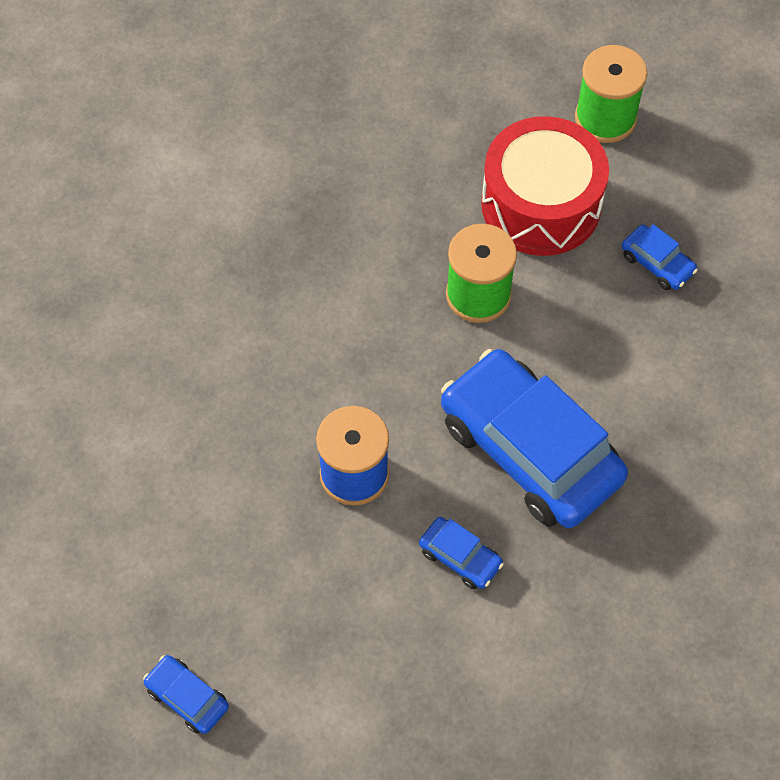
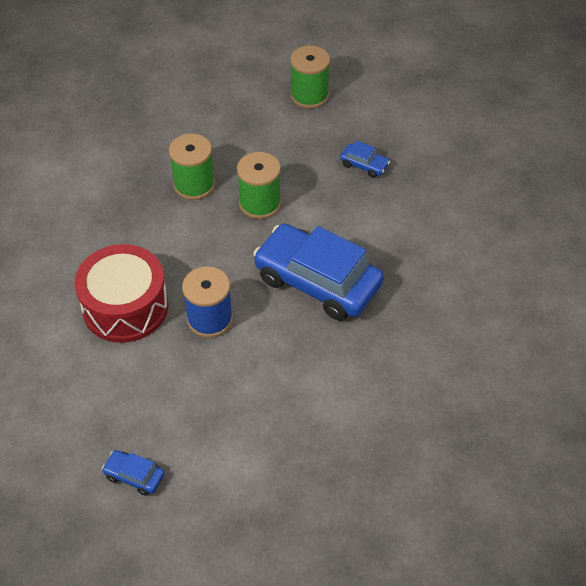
camera: 15 degrees left, 10 degrees down
(387, 239) = (194, 185): none -> green spool
(460, 557) = (291, 351): blue car -> none
(541, 204) = (284, 148): red drum -> red drum (125, 307)

